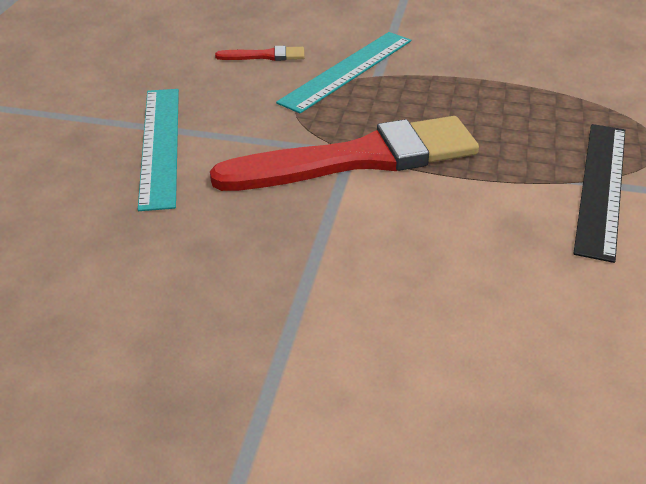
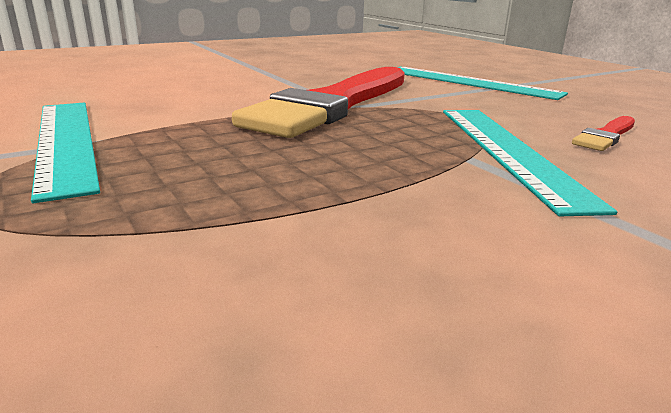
camera: 135 degrees right, 15 degrees down
(601, 187) = (66, 142): black ruler -> turquoise ruler

